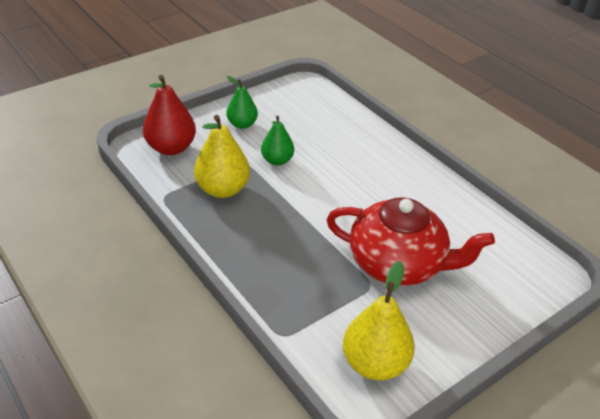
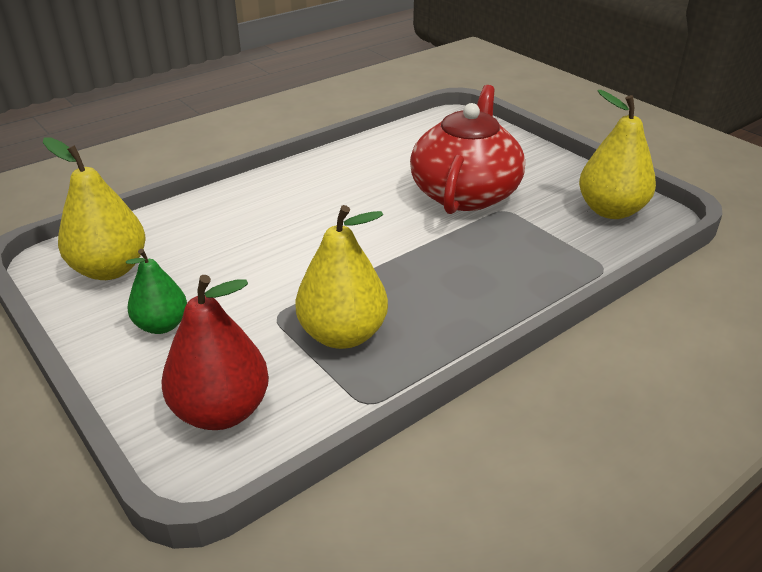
camera: 90 degrees left, 5 degrees down
(277, 160) = (270, 283): green pear -> none
(296, 102) = (110, 269): none -> yellow pear

